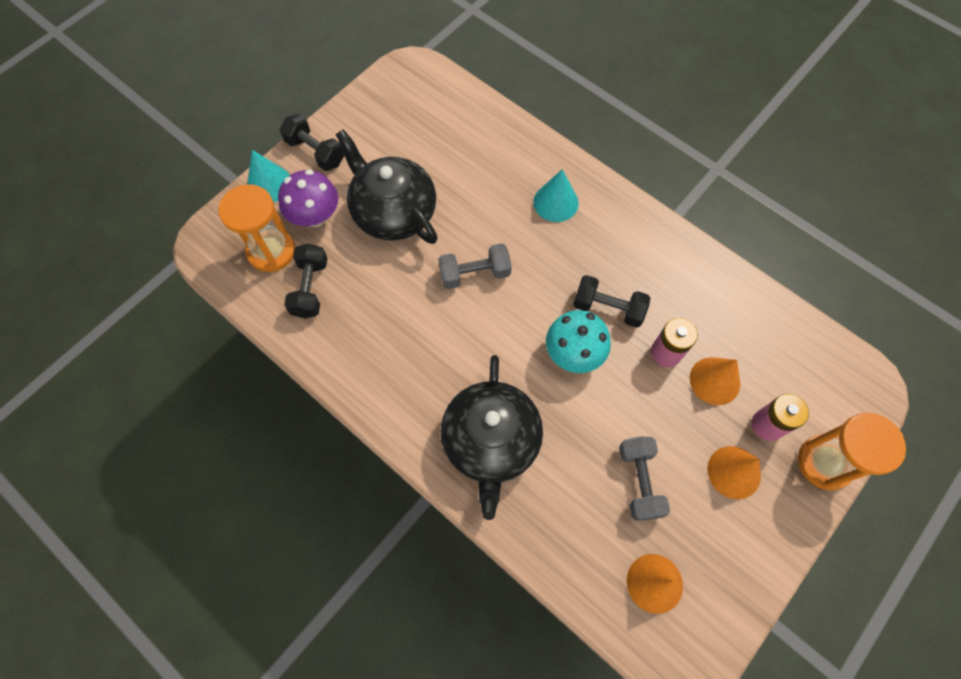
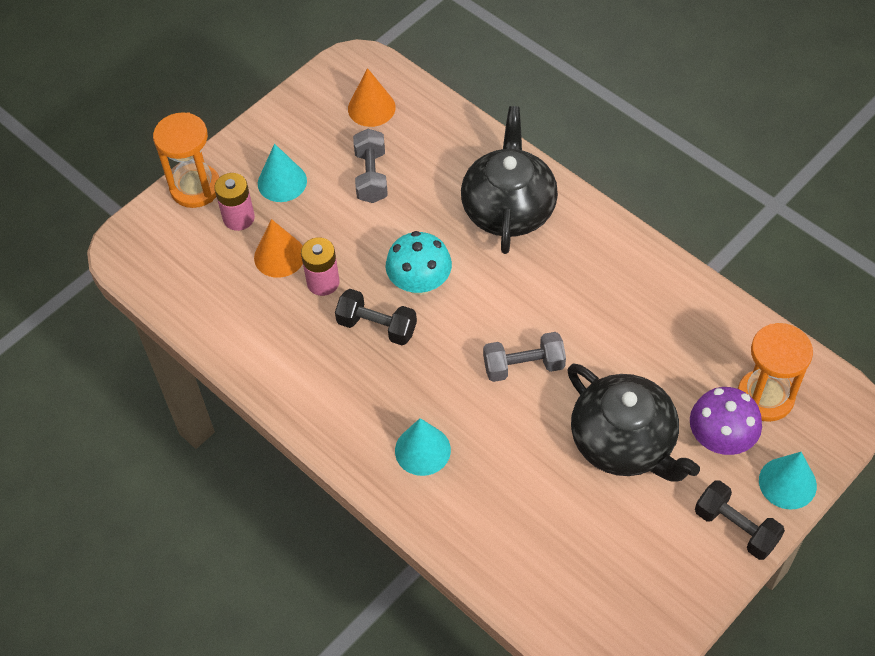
camera: 175 degrees left, 10 degrees down
(310, 288) = (711, 354): black dumbbell -> none
(734, 472) = (282, 182): orange cone -> turquoise cone

